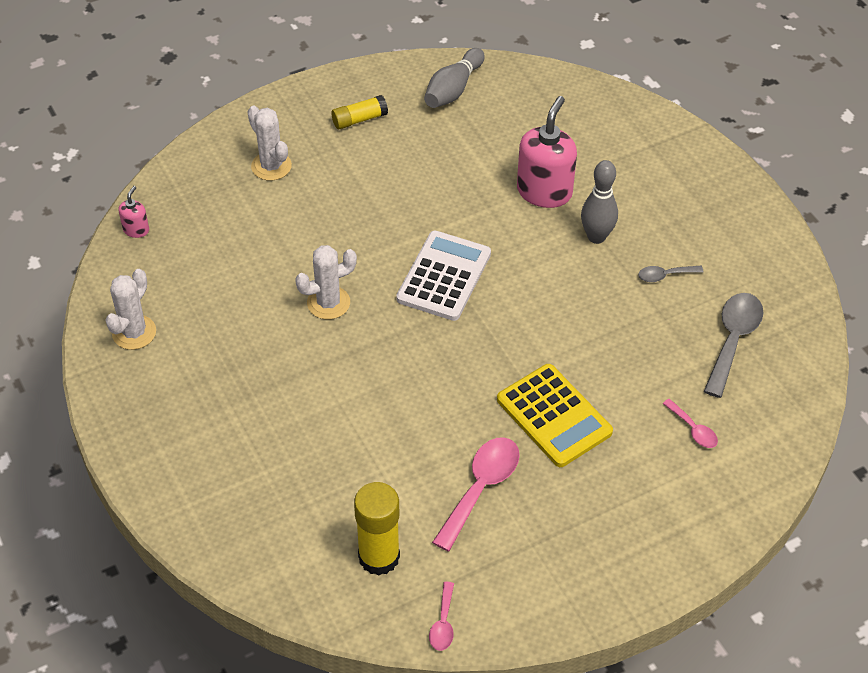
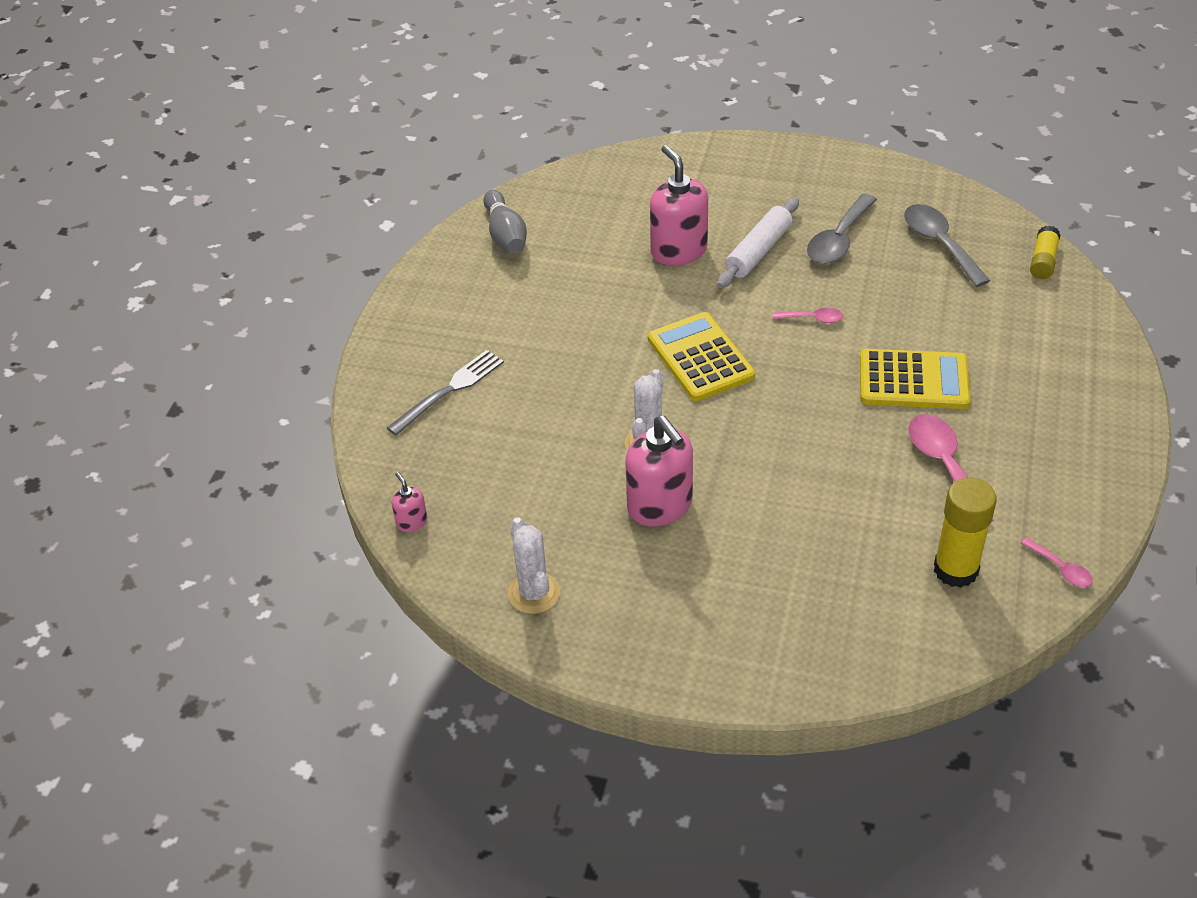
camera: 45 degrees left, 5 degrees down
(271, 166) = (449, 390): white cactus -> grey fork
(275, 348) = (660, 506): none -> pink soap dispenser
(359, 119) = (466, 306): yellow glue stick -> yellow glue stick (1043, 261)
(444, 276) = (700, 358): white calculator -> yellow calculator
(596, 237) = (758, 251): grey bowling pin -> white rolling pin
(665, 275) = (838, 240): grey spoon -> grey spoon, size x1.90
(693, 429) = (1003, 314): pink spoon -> pink spoon (813, 319)

